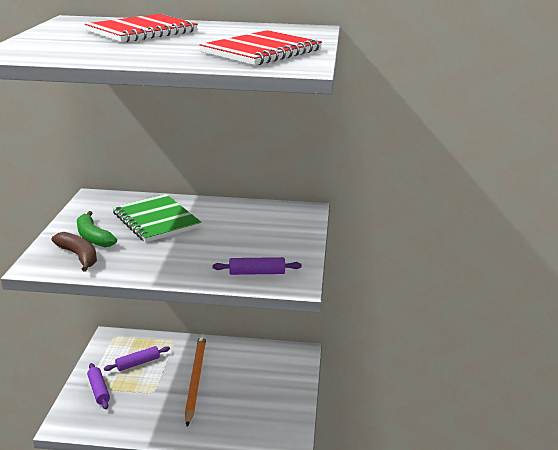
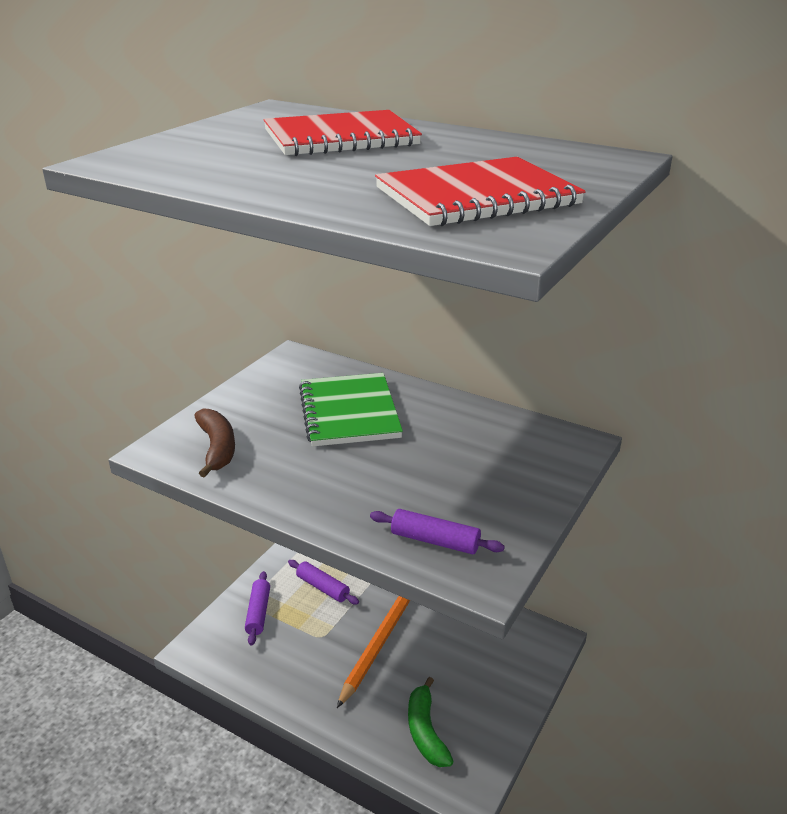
camera: 25 degrees right, 5 degrees up
(93, 237) = (253, 421): green banana -> green banana (425, 731)
(138, 363) = (323, 587): purple rolling pin -> purple rolling pin turned 45 degrees clockwise

